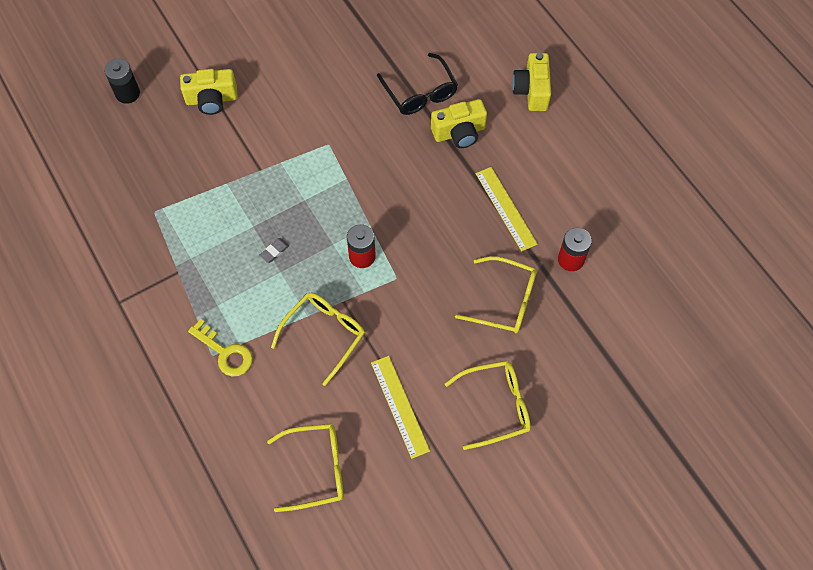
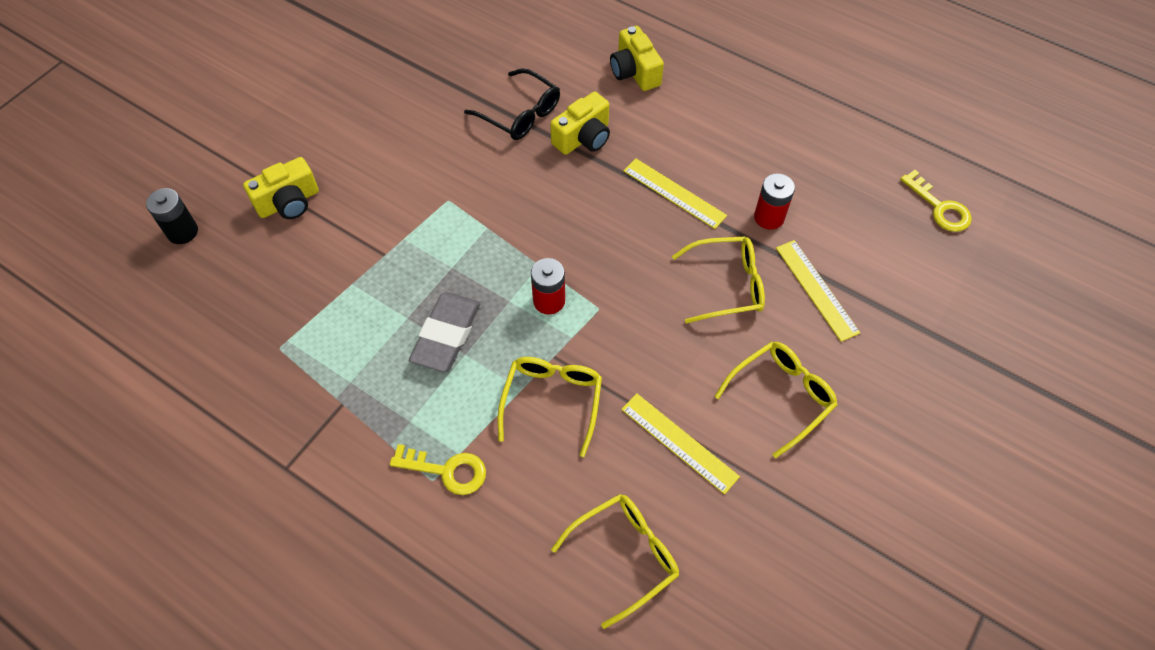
camera: 25 degrees left, 5 degrees down
(274, 251) = (446, 335): grey eraser -> grey eraser, size x2.48
(574, 334) = (816, 289): none -> yellow ruler
(719, 309) = (939, 207): none -> yellow key

